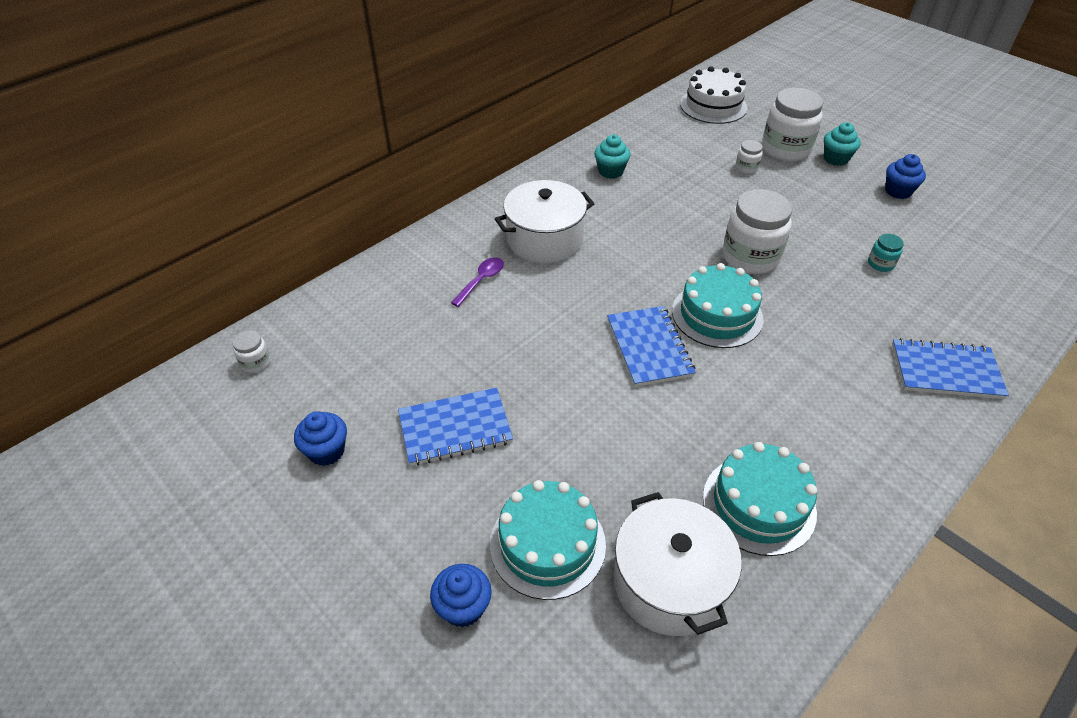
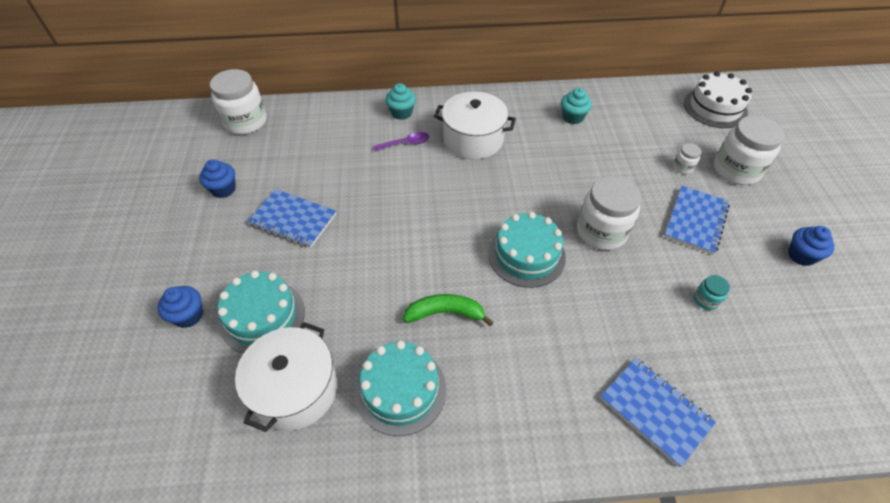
camera: 40 degrees right, 5 degrees up
(256, 363) = (245, 122): white jar -> white jar, size x2.20
(649, 347) = (455, 246): blue notebook -> blue notebook (695, 221)
(713, 410) = (445, 313): none -> green banana
(835, 159) = (774, 200): turquoise cupcake -> turquoise cupcake (401, 113)

